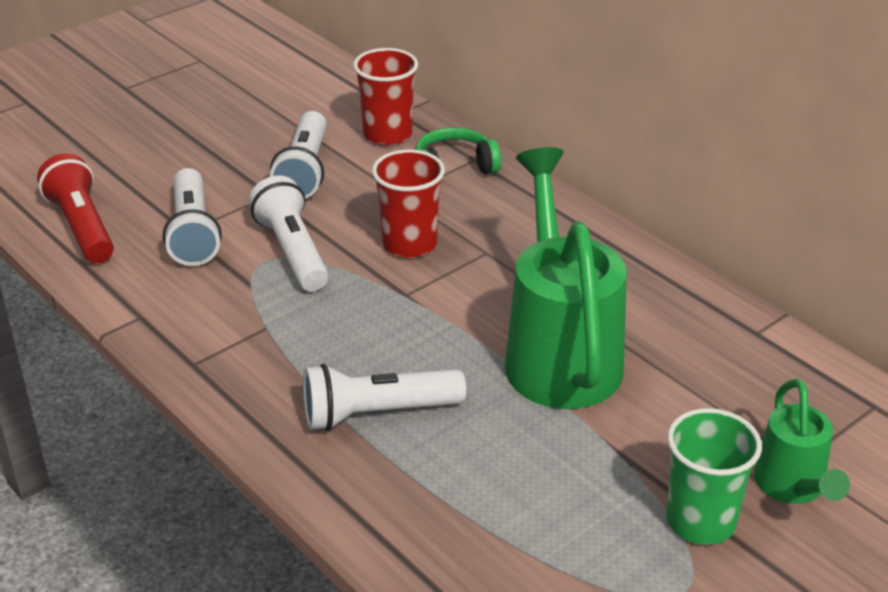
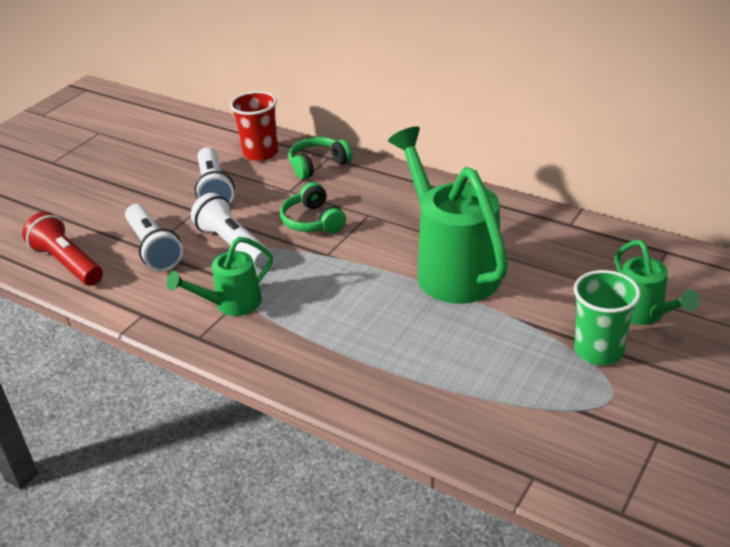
camera: 15 degrees left, 0 degrees up
(253, 331) = (231, 304): none -> green watering can
(377, 413) = (348, 337): white flashlight -> none
(409, 244) = (313, 221): red cup -> green headphones

